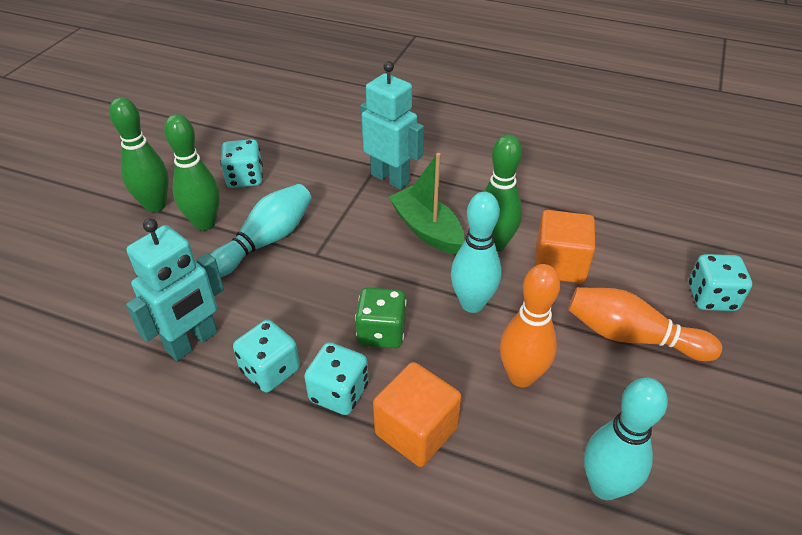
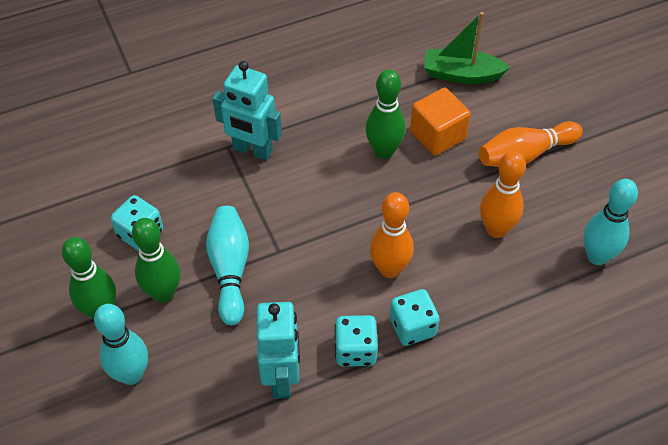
camera: 45 degrees left, 10 degrees up
(381, 332) = (389, 269): green dice -> orange bowling pin
(390, 178) = (252, 150): turquoise robot -> turquoise robot turned 150 degrees counterclockwise
(416, 430) = (479, 310): orange cube -> none
(427, 229) = (328, 173): green boat -> green boat (461, 74)
(472, 304) = (418, 205): turquoise bowling pin -> turquoise bowling pin (131, 374)
(711, 297) = (539, 94): turquoise dice -> none

